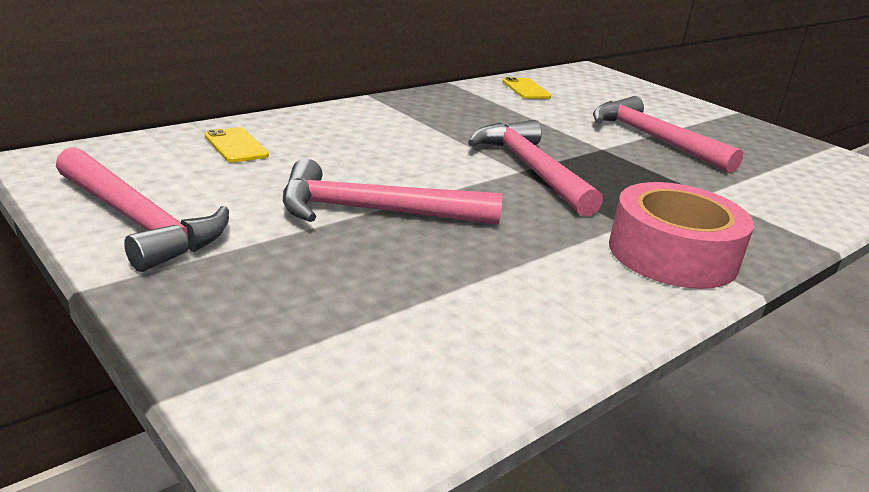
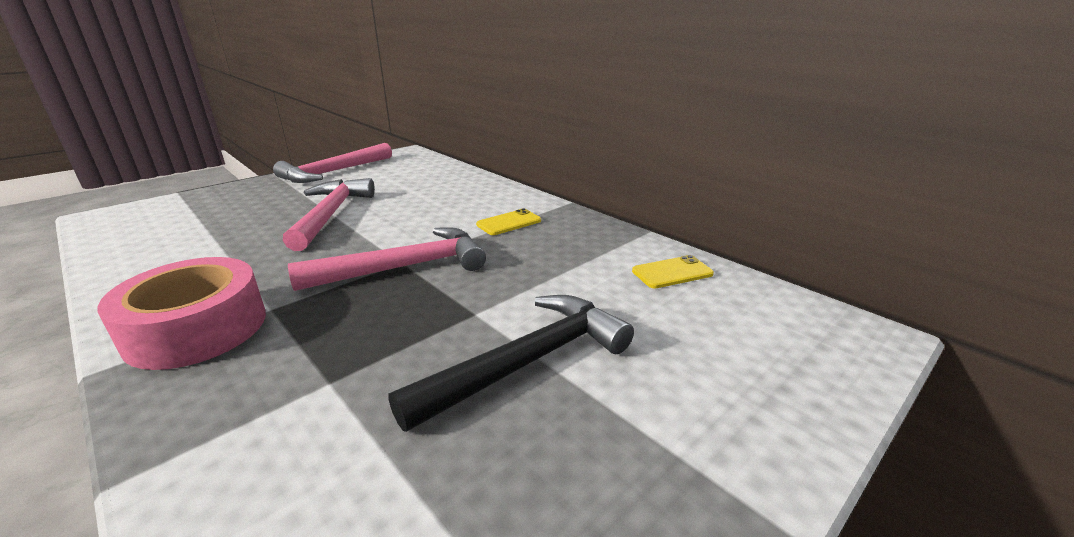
camera: 90 degrees right, 0 degrees up
(236, 146) = (436, 177): yellow phone -> yellow phone (509, 223)
(653, 139) = (527, 362): pink hammer -> black hammer

